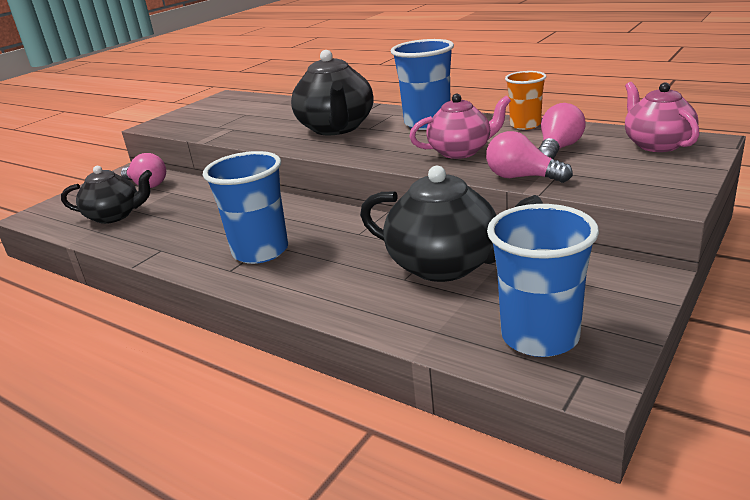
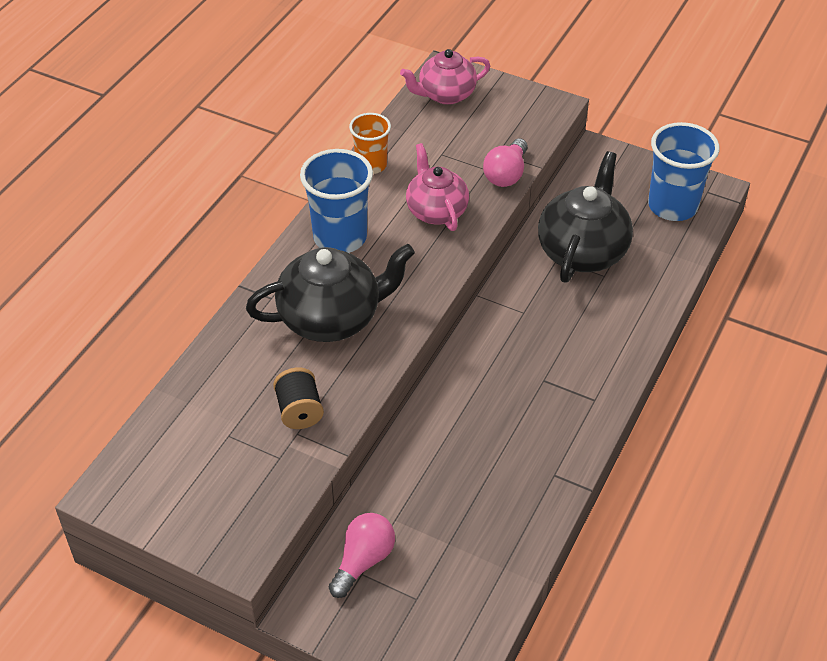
camera: 100 degrees left, 20 degrees up
(115, 216) = (463, 561): black teapot -> none
(252, 128) = (299, 411): none -> black spool
(260, 251) = (558, 383): blue cup -> none
(558, 149) = (443, 149): pink light bulb -> none

